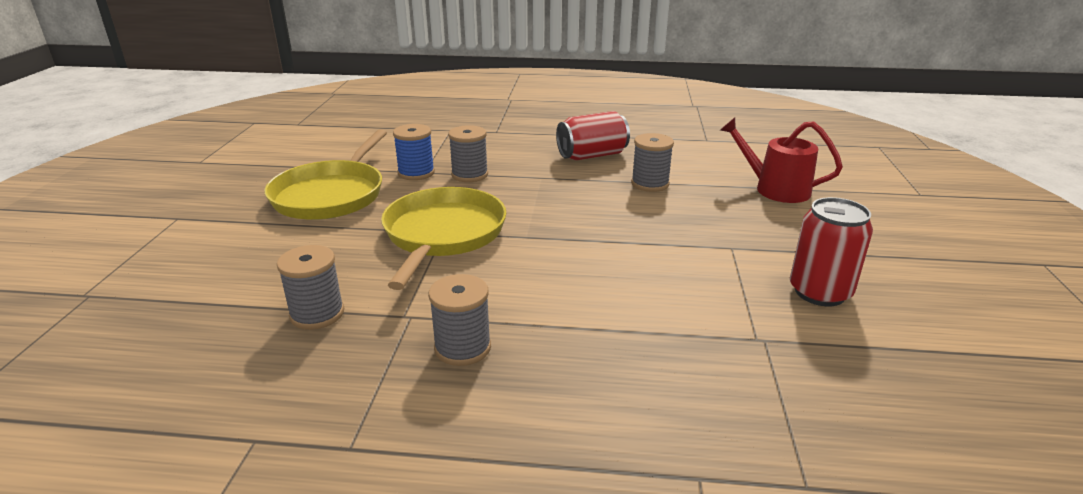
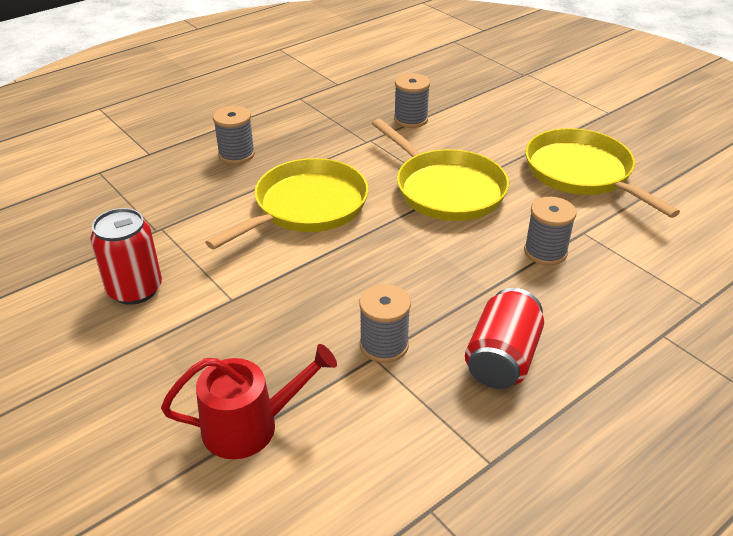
camera: 135 degrees right, 10 degrees up
(416, 173) = (585, 227): blue spool -> none
(462, 348) = (315, 143): grey spool -> grey spool (236, 154)
(580, 282) = (306, 206): none -> yellow pan

